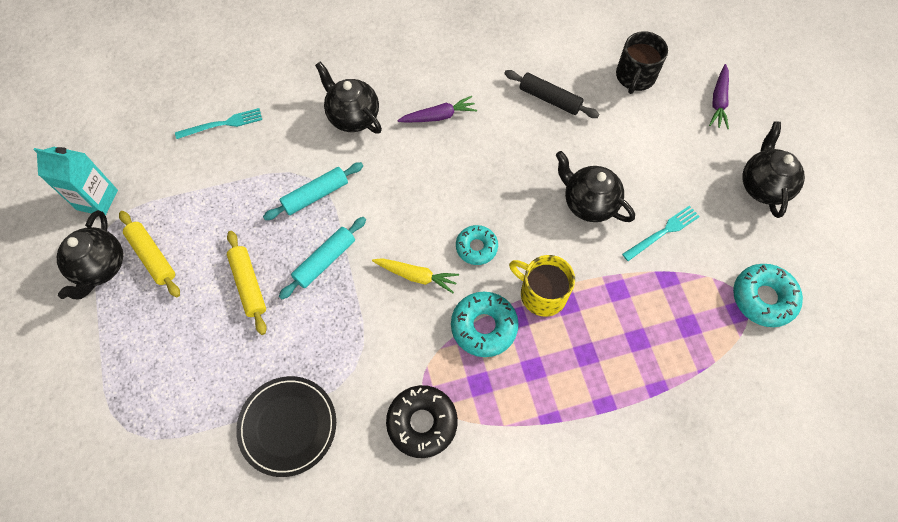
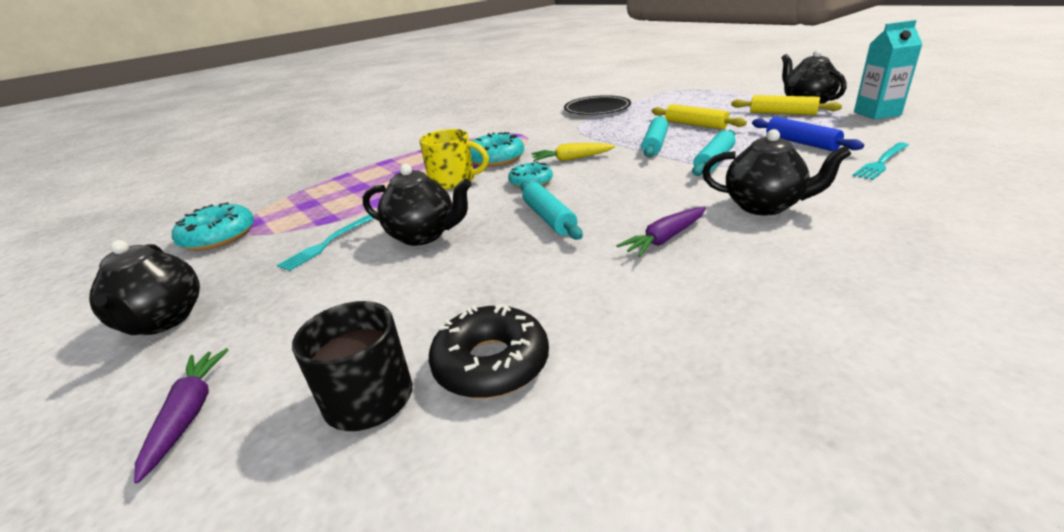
camera: 160 degrees right, 35 degrees down
(223, 185) = (801, 143): none -> blue rolling pin
(422, 423) = (514, 128): black donut -> black donut (491, 363)
(492, 179) = (548, 218): none -> turquoise rolling pin
(549, 99) = (521, 307): black rolling pin -> none

